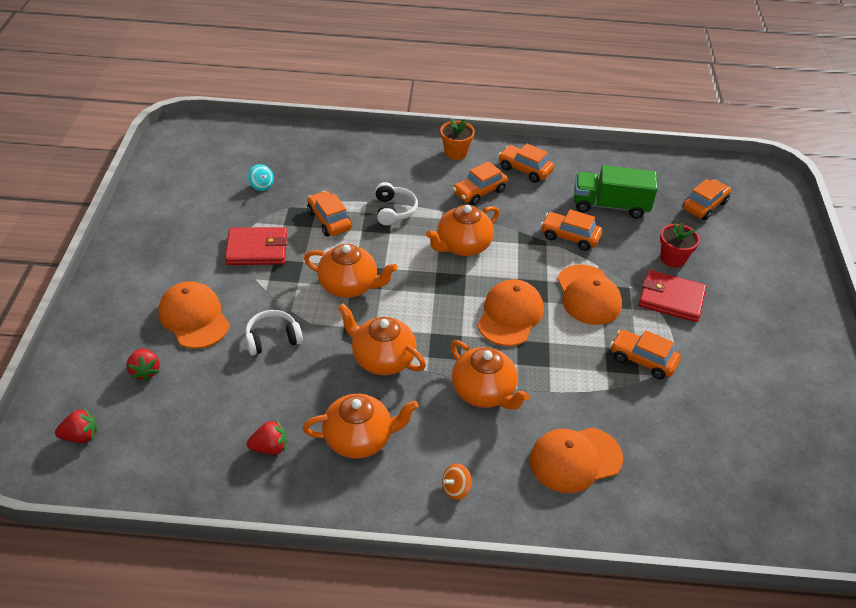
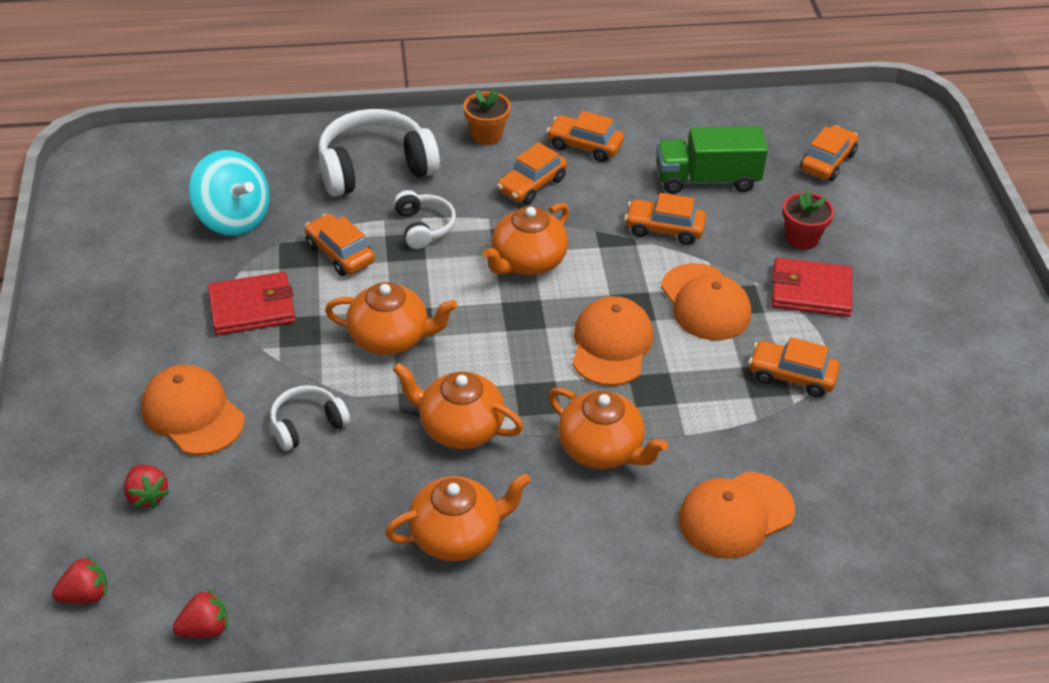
camera: 10 degrees left, 0 degrees up
(261, 185) = (233, 218): turquoise spinning top -> turquoise spinning top, size x2.31
(270, 447) = (343, 566): red strawberry -> red strawberry (205, 628)
(370, 164) = (375, 168): none -> white headphones
(456, 489) = (595, 577): orange spinning top -> none

